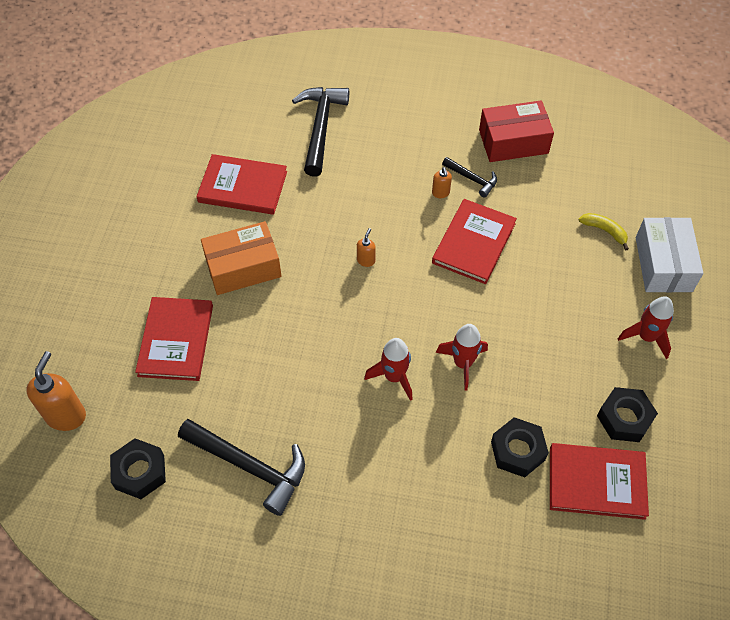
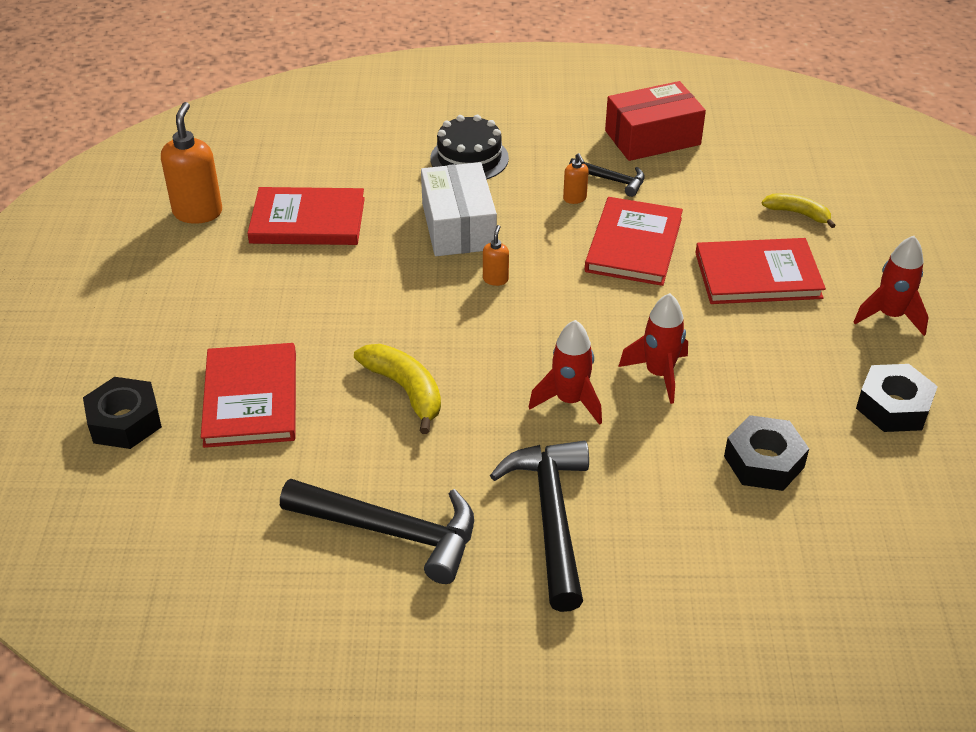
camera: 10 degrees left, 15 degrees down
(66, 415) = (105, 507): orange soap dispenser -> orange soap dispenser (198, 212)
(140, 472) = (229, 561): black nut -> black nut (125, 421)
(243, 267) = (328, 306): orange box -> none
(282, 350) = (405, 390): none -> yellow banana
(320, 128) = (398, 150): black hammer -> black hammer (551, 518)
(371, 143) = (469, 158): none -> black cake
(596, 482) = (882, 483): red book -> red book (757, 275)
(663, 264) = (884, 238): white box -> white box (458, 226)

